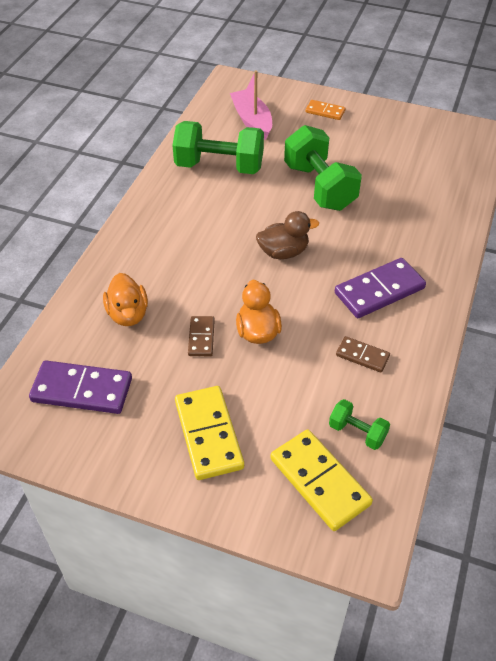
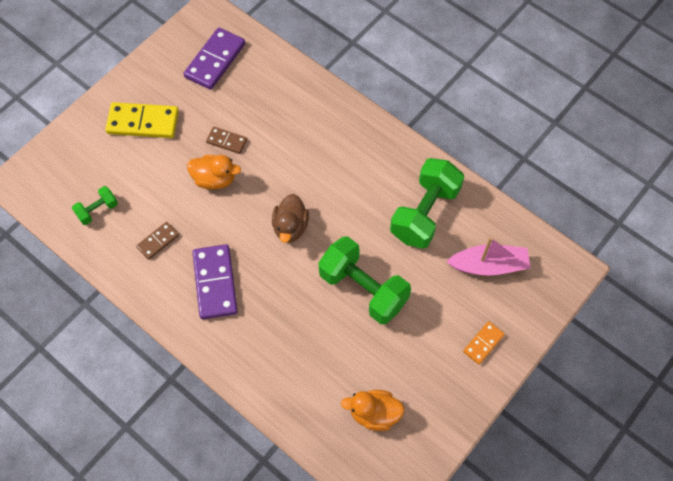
camera: 110 degrees right, 15 degrees up
(128, 314) = (271, 101): orange duck -> orange duck (374, 414)
(319, 187) = (363, 289): green dumbbell -> green dumbbell turned 45 degrees clockwise
(319, 481) = (75, 173): yellow domino -> none

